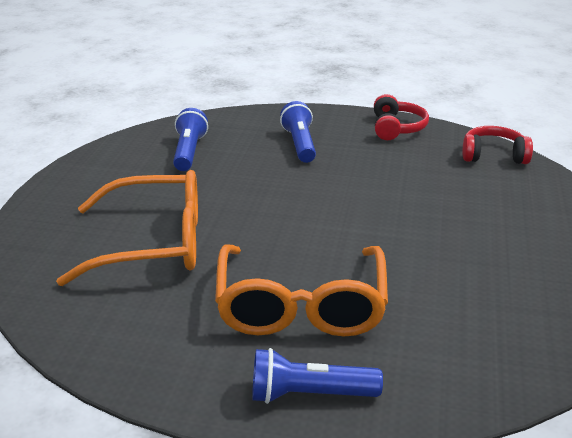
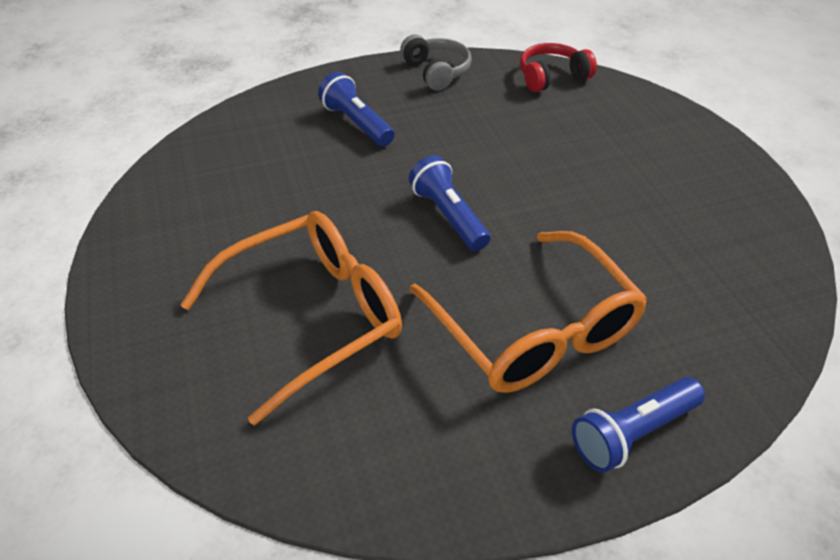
camera: 30 degrees left, 15 degrees up
(189, 152) = (242, 174): blue flashlight -> blue flashlight (449, 216)
(396, 128) = (436, 71): red headphones -> grey headphones

